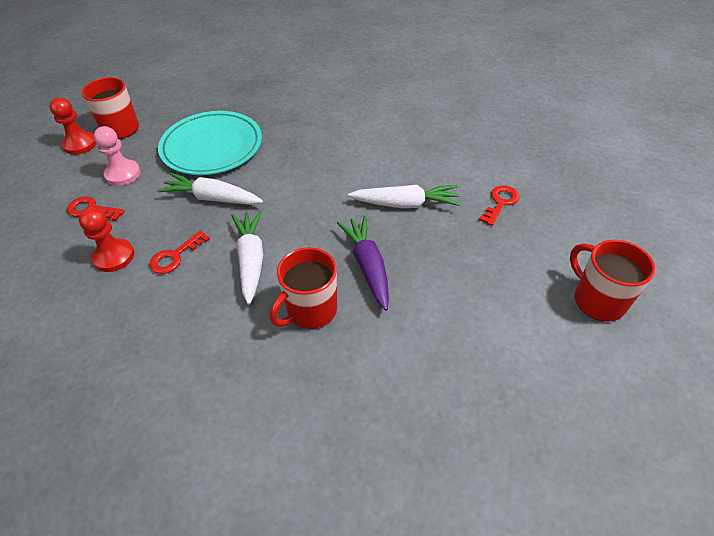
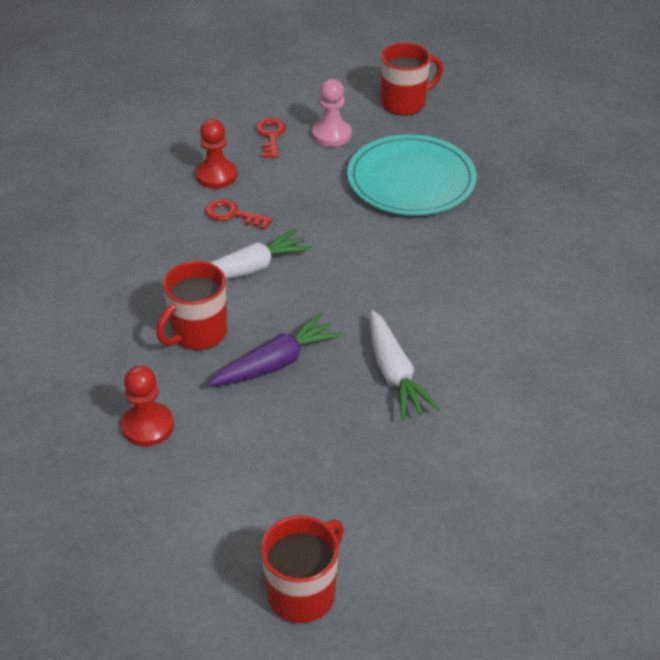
camera: 70 degrees right, 5 degrees down
(80, 144) = (362, 87): red pawn -> red pawn (148, 426)
(212, 198) = (326, 211): white carrot -> none
(310, 310) = (198, 333): red mug -> red mug turned 75 degrees counterclockwise
(500, 203) = (443, 470): red key -> none

